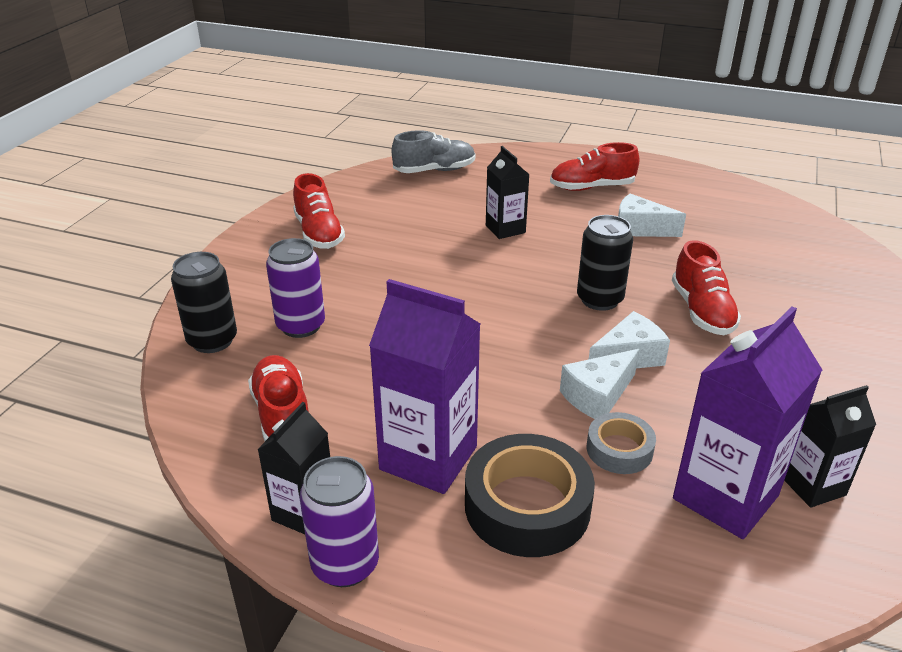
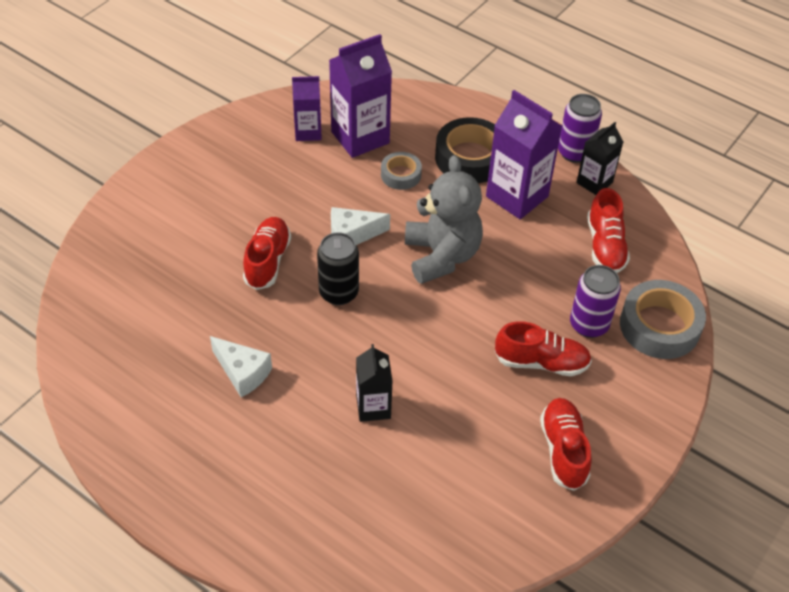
camera: 165 degrees left, 15 degrees up
(212, 340) = (659, 326): black can -> grey tape
(434, 170) = (407, 548): grey shoe -> none
(503, 358) = (441, 256): none -> grey teddy bear
(592, 187) = (243, 458): red shoe -> red shoe (541, 362)
(597, 396) = (392, 211): white cheese -> none
(813, 486) = (308, 132): black carton -> purple carton

